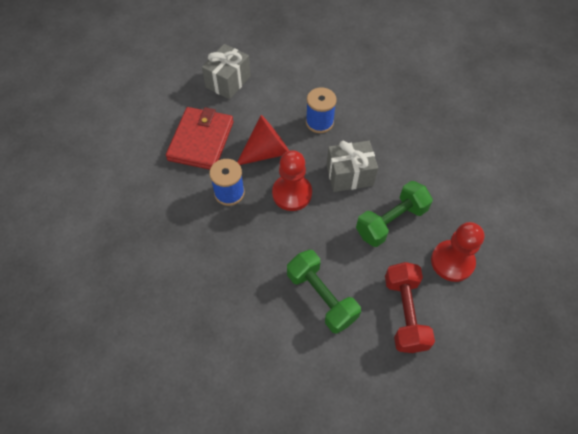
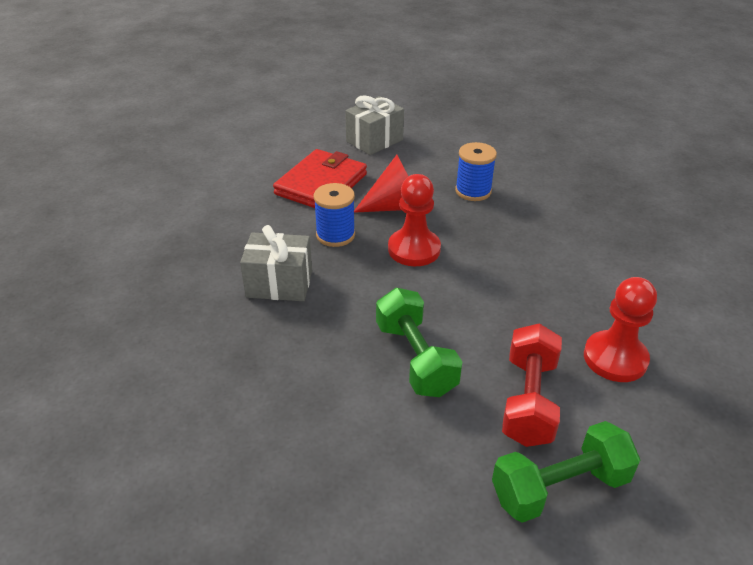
camera: 15 degrees right, 20 degrees down
(349, 175) = (495, 245): grey gift -> grey gift (279, 284)
(391, 221) = (538, 300): green dumbbell -> green dumbbell (559, 488)

